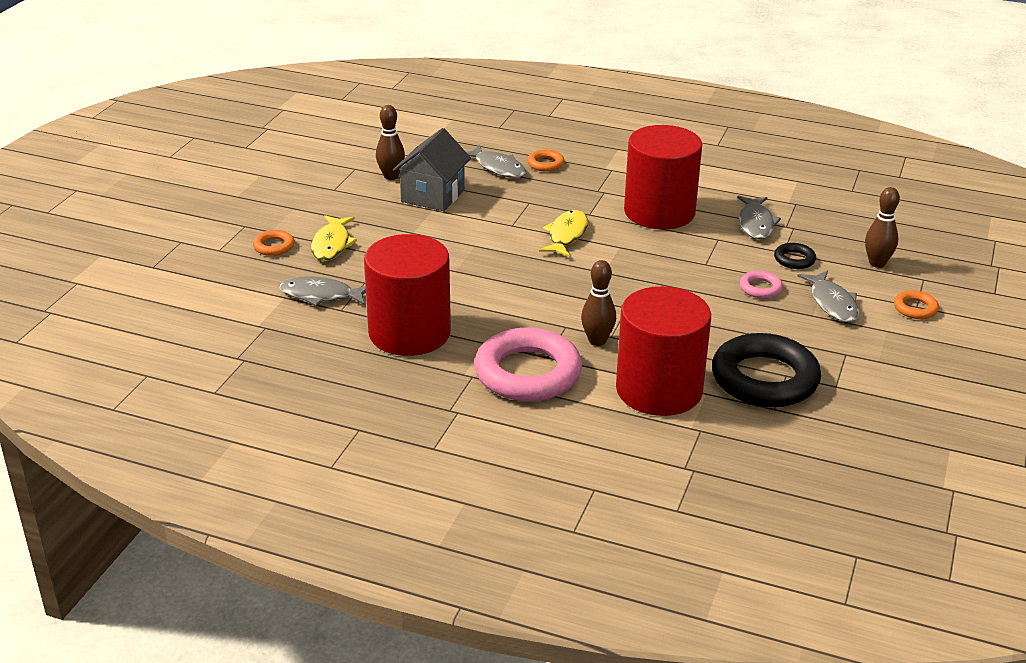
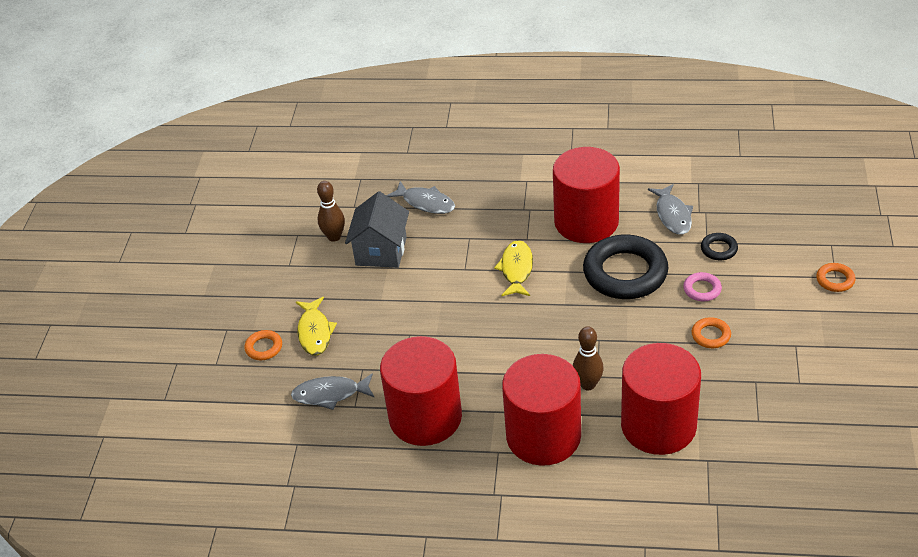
camera: 10 degrees left, 10 degrees up
(527, 373) = (543, 436): pink ring -> red cylinder
(545, 164) = (466, 188): orange ring -> orange ring (711, 335)
(764, 379) = (740, 390): black ring -> black ring (625, 273)
(832, 303) = (766, 291): grey fish -> none
(877, 263) = (788, 236): brown bowling pin -> none

